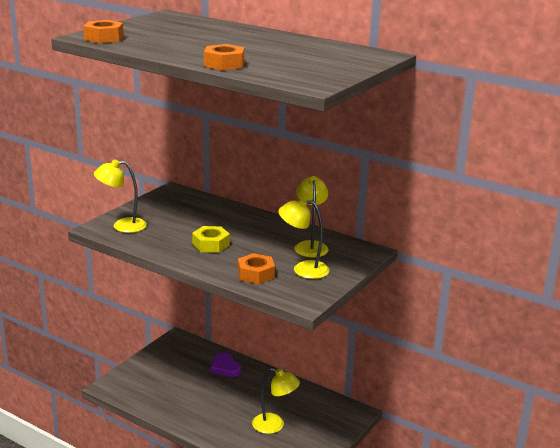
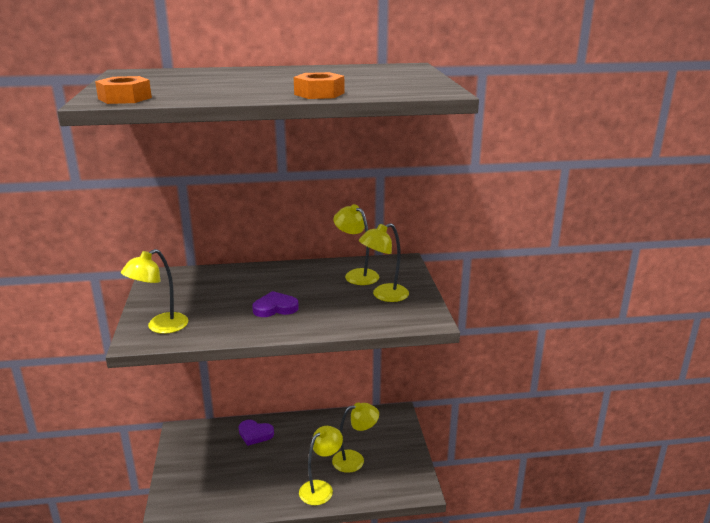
camera: 40 degrees left, 0 degrees up
(211, 244) = (275, 308): yellow nut -> purple heart
(224, 430) = (321, 488): none -> yellow lamp
(256, 274) = (356, 316): orange nut -> none

